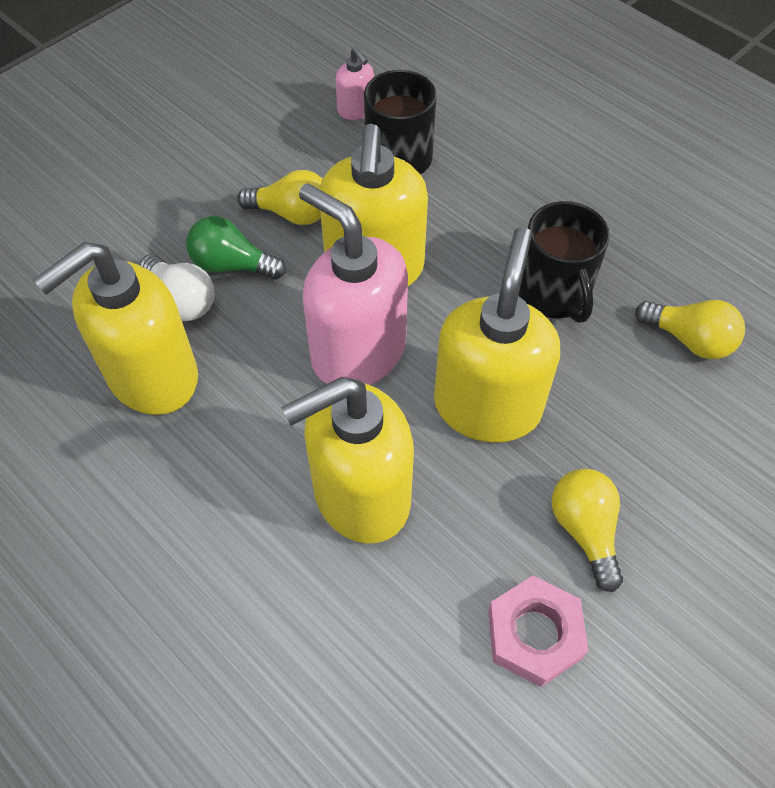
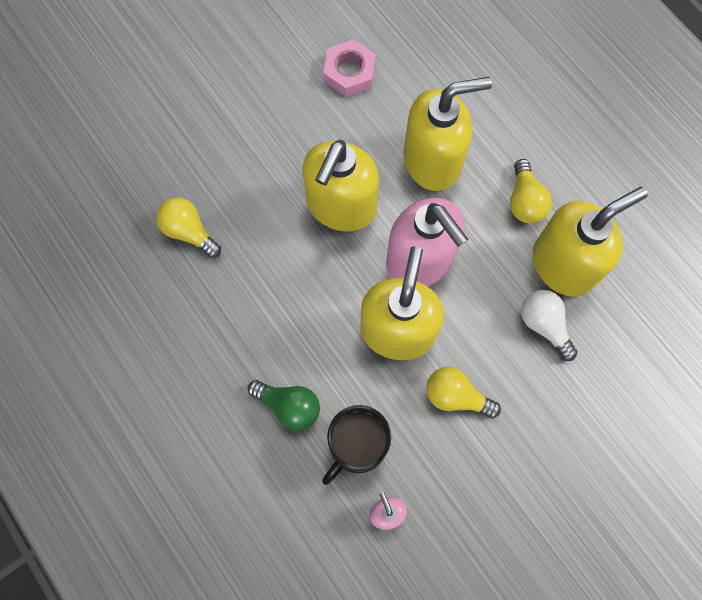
camera: 170 degrees left, 15 degrees up
(232, 265) = (506, 352): green light bulb -> green light bulb (289, 406)
(554, 293) = (270, 285): black mug -> none
(585, 530) = (304, 120): yellow light bulb -> yellow light bulb (524, 201)

